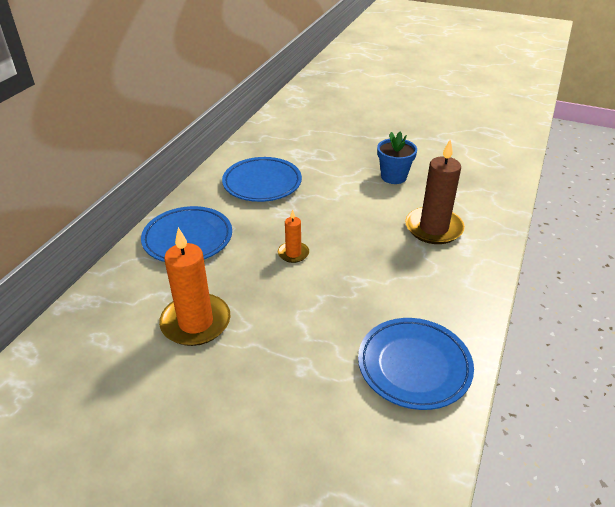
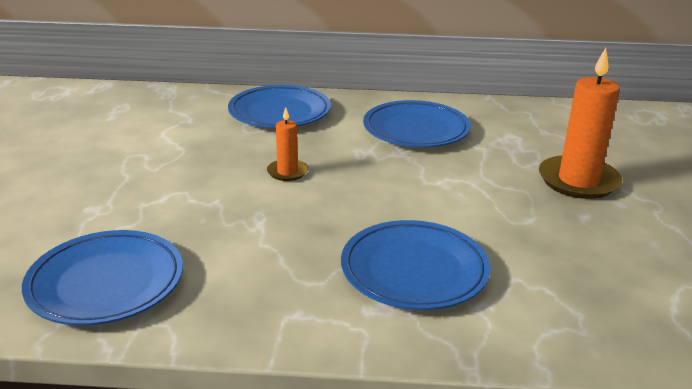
camera: 70 degrees right, 10 degrees down
(196, 322) = (151, 142): orange candle -> orange candle (578, 181)
(393, 177) = (525, 219): blue flower pot -> none
(433, 228) = (414, 271): brown candle -> blue plate

